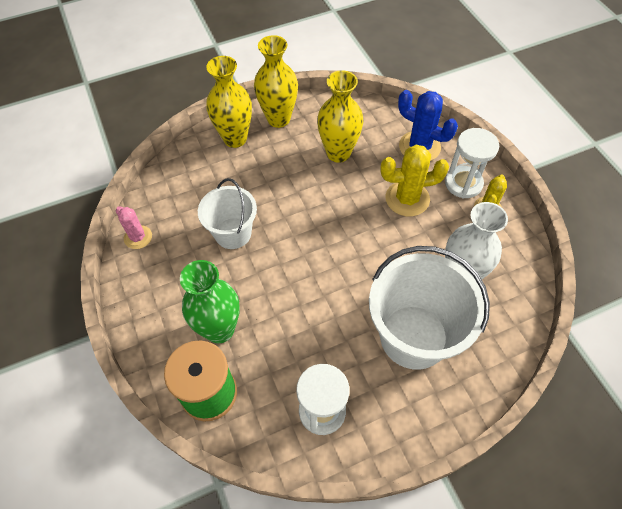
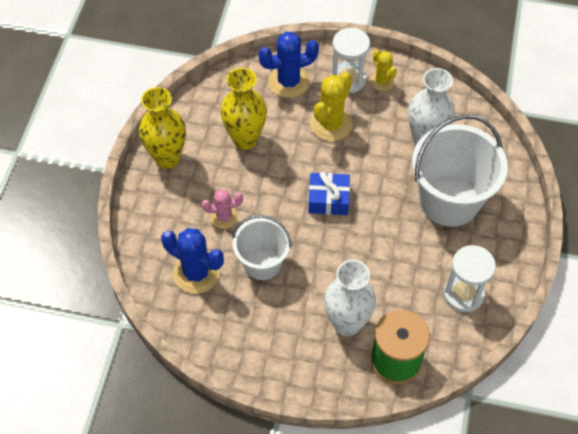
camera: 55 degrees left, 0 degrees up
(138, 237) = (206, 337): pink cactus -> pink cactus (224, 217)
(191, 196) = (196, 273): none -> blue cactus
(220, 329) = (347, 323): green vase -> white vase
(235, 138) = (159, 204): yellow vase -> none
(332, 241) = (328, 199): none -> blue gift

